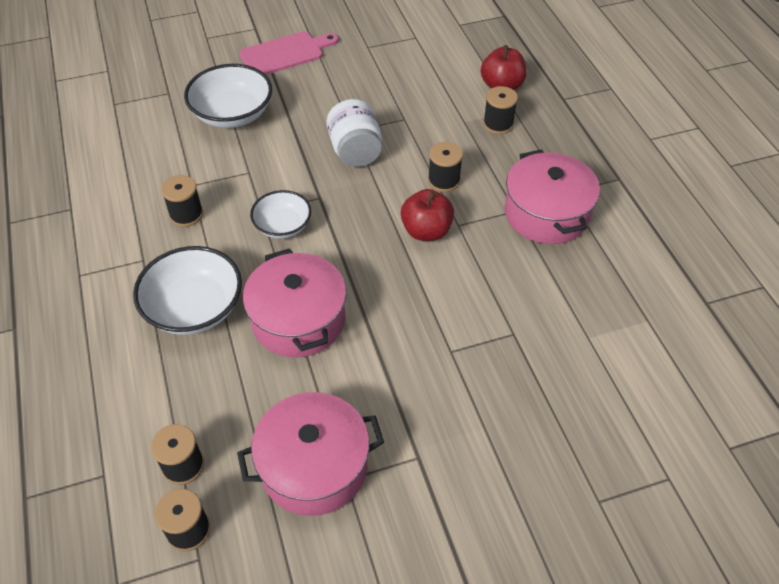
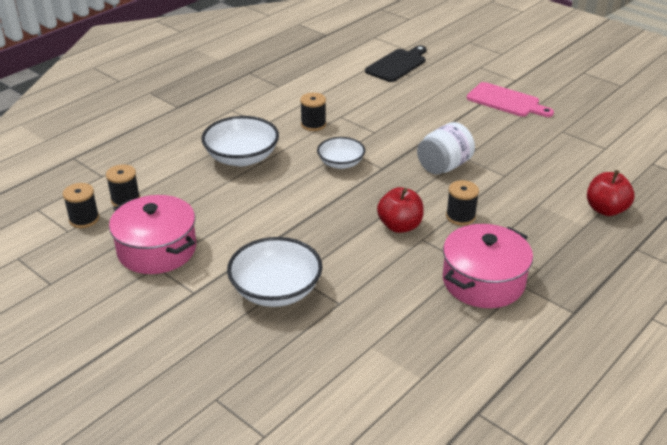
camera: 60 degrees right, 15 degrees down
(135, 91) = (397, 64): none -> black cutting board
(232, 114) = (420, 105): white bowl -> white bowl (276, 290)
(298, 320) = (267, 200): pink pot -> none
(498, 124) = (557, 222): black spool -> none

